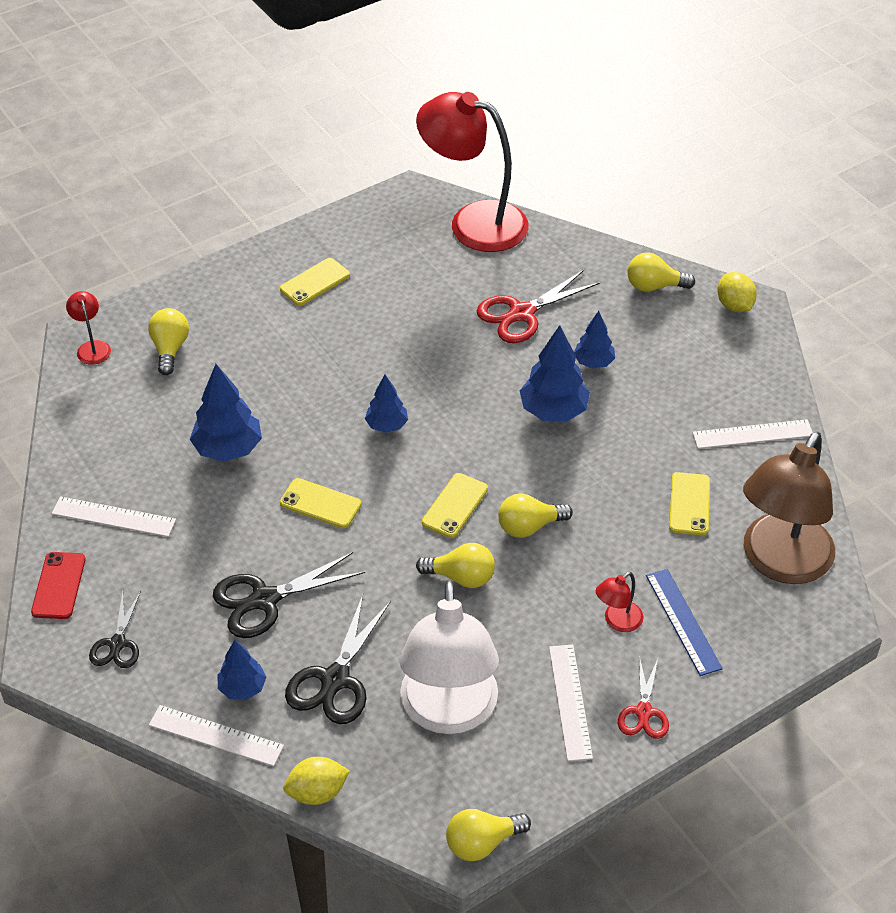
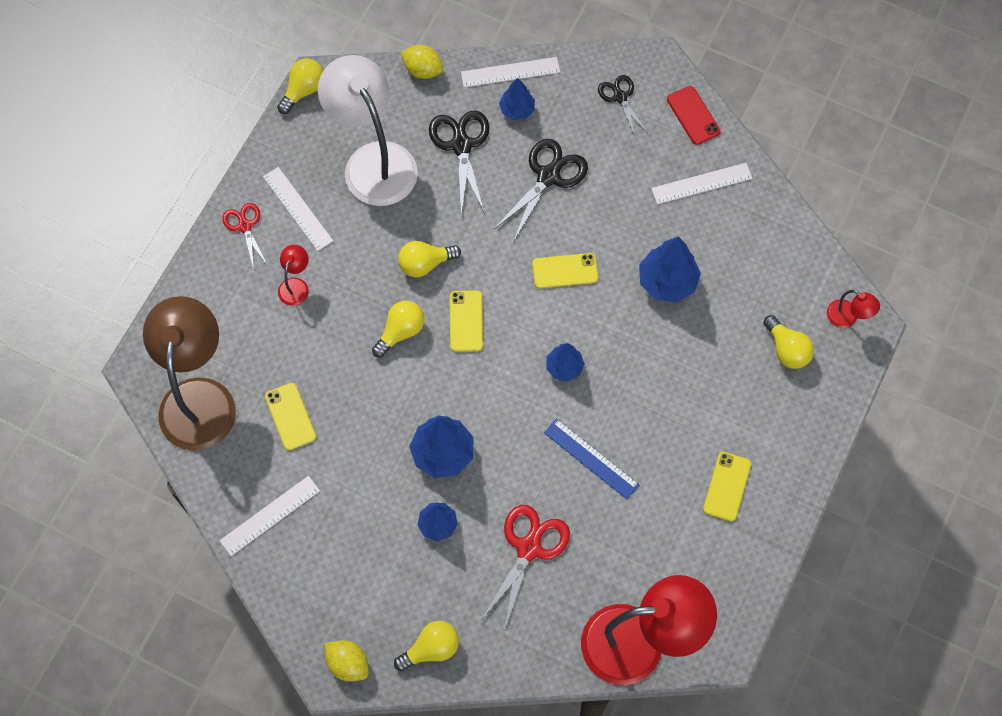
camera: 150 degrees right, 20 degrees up
(317, 792) = (423, 70): yellow lemon -> yellow lemon turned 75 degrees clockwise
(683, 621) = (249, 309): blue ruler -> blue ruler (591, 458)

